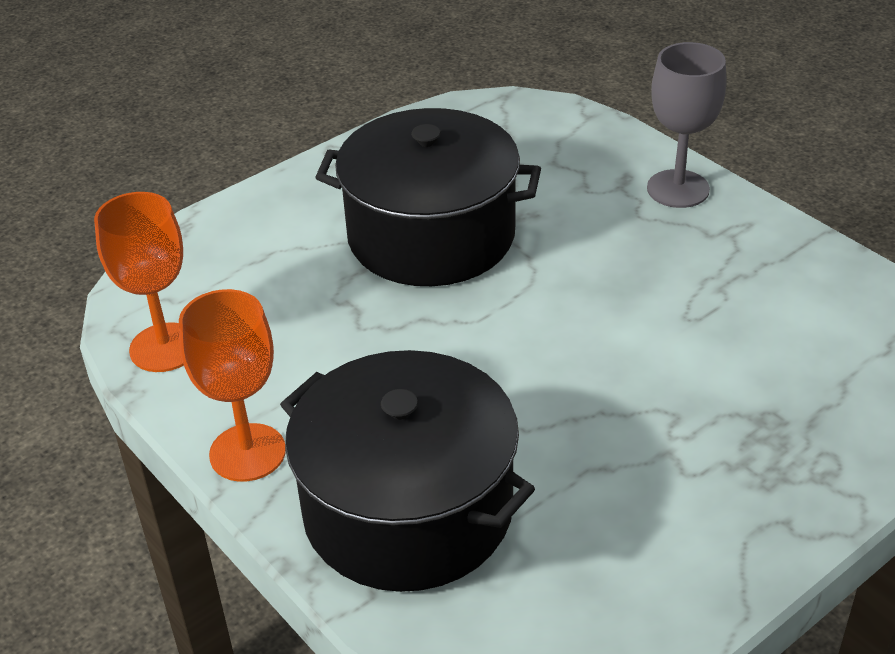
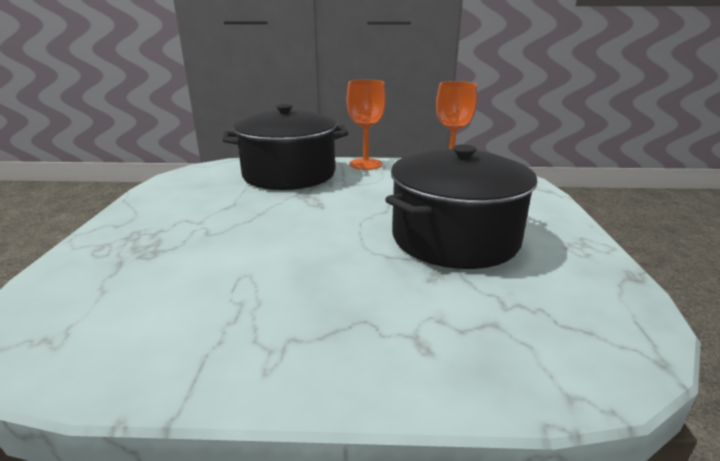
camera: 130 degrees right, 15 degrees down
(678, 189) = (368, 365): grey goblet -> none

